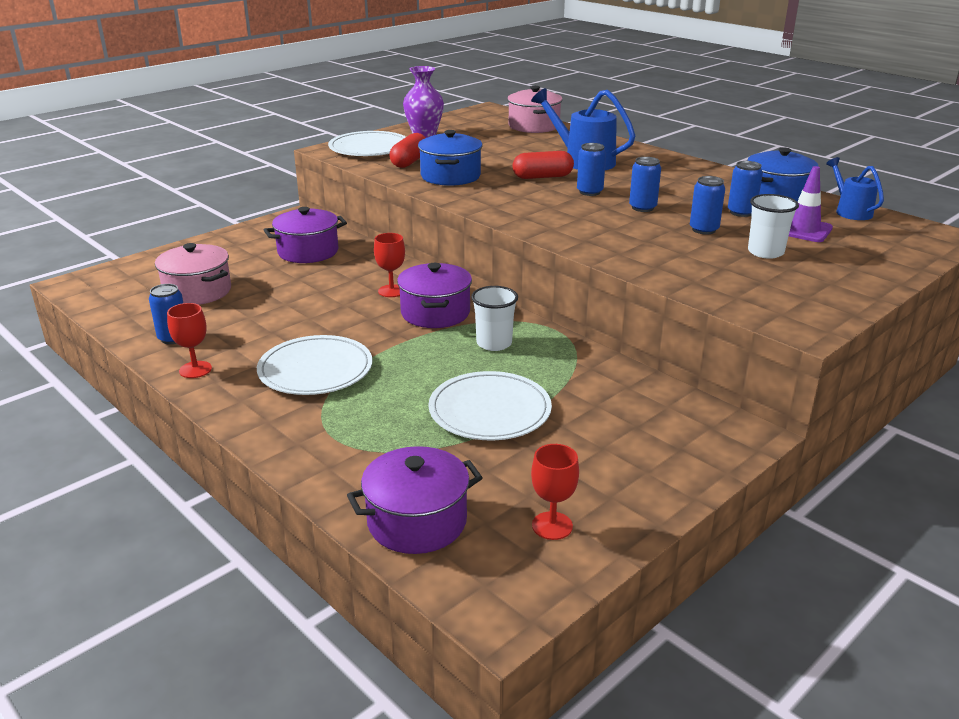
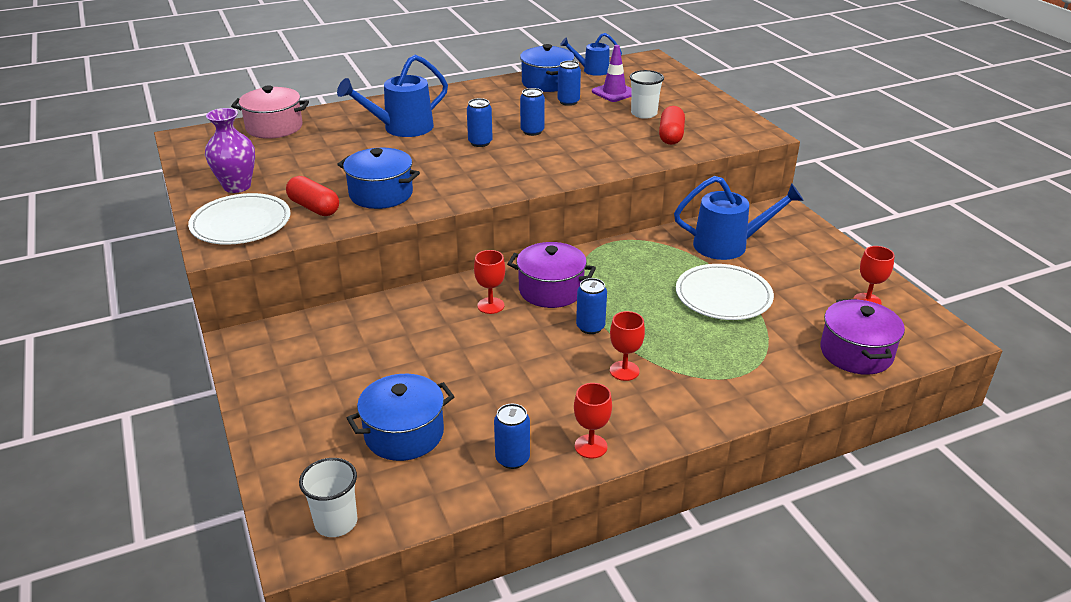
camera: 70 degrees left, 5 degrees up
(197, 291) = (404, 434): pink pot -> blue pot
(308, 252) = (355, 343): purple pot -> none
(315, 369) = (624, 371): white plate -> red goblet
(494, 343) = (621, 273): white cup -> white cup (336, 522)
(542, 177) = (425, 153): red capsule -> red capsule (671, 136)
(611, 402) = (729, 245): none -> blue watering can
(704, 230) = (591, 122): blue can -> blue can (590, 327)

